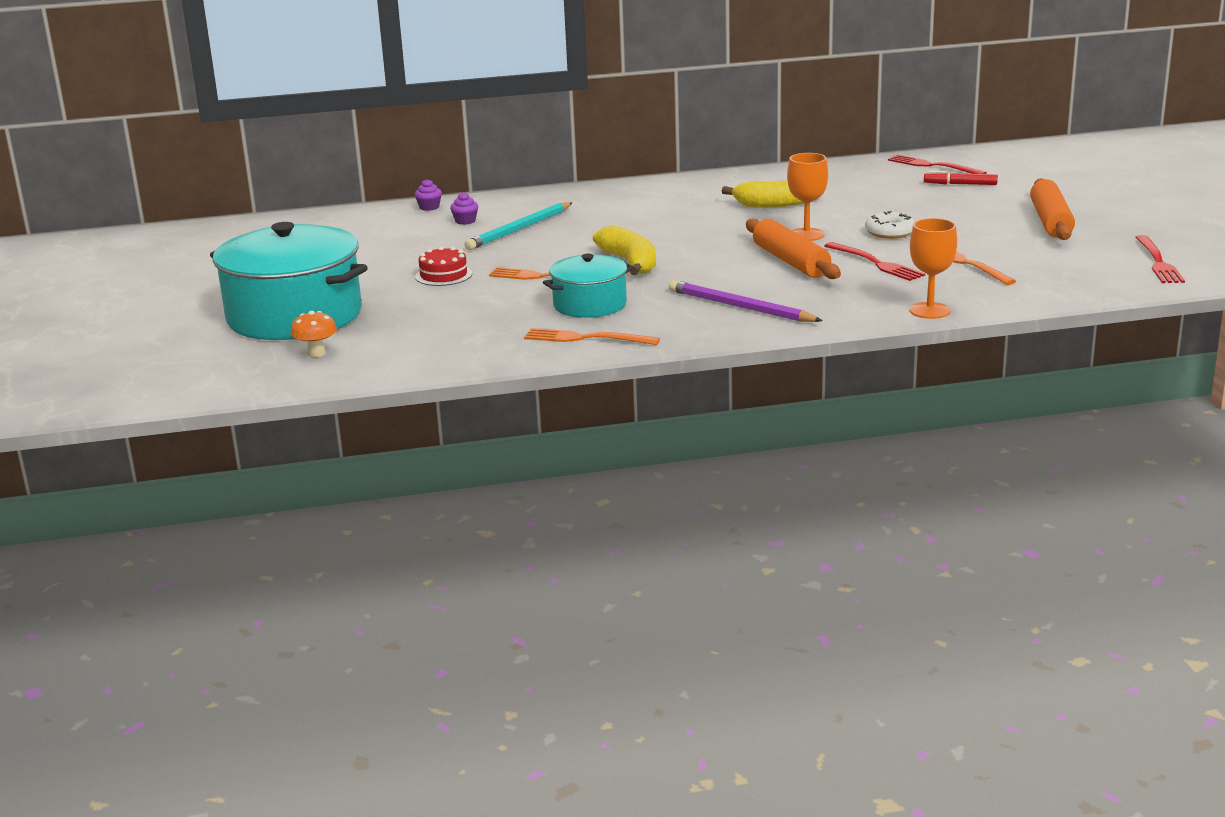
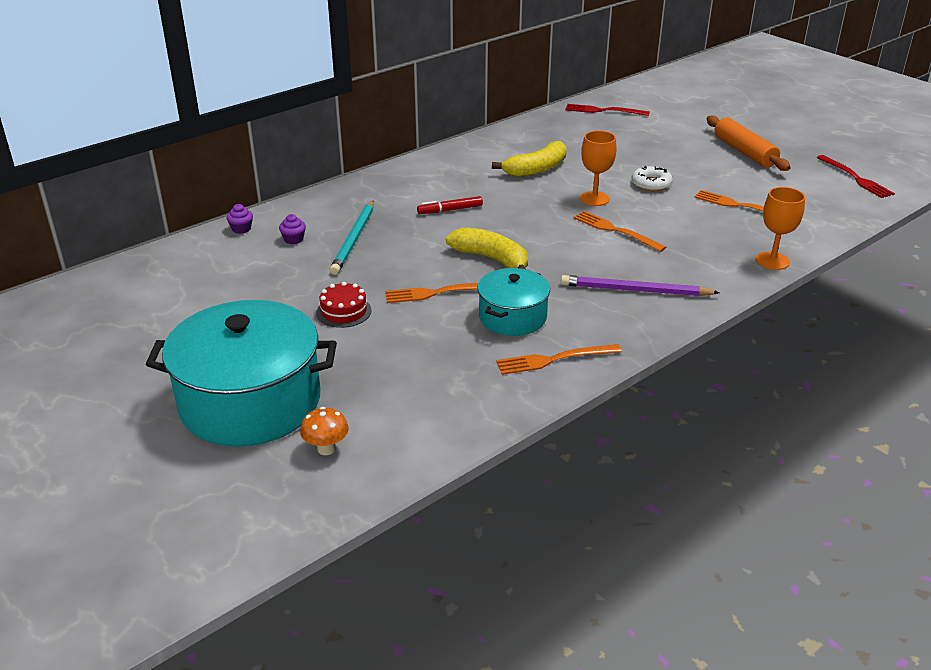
camera: 30 degrees left, 10 degrees up
(790, 261) = (615, 230): orange rolling pin -> orange fork
(876, 263) = (678, 219): red fork -> none
(960, 184) = (643, 126): red marker -> red marker (450, 210)

